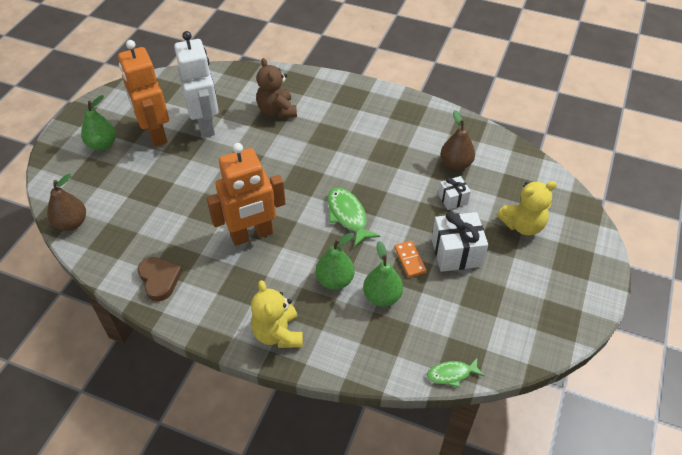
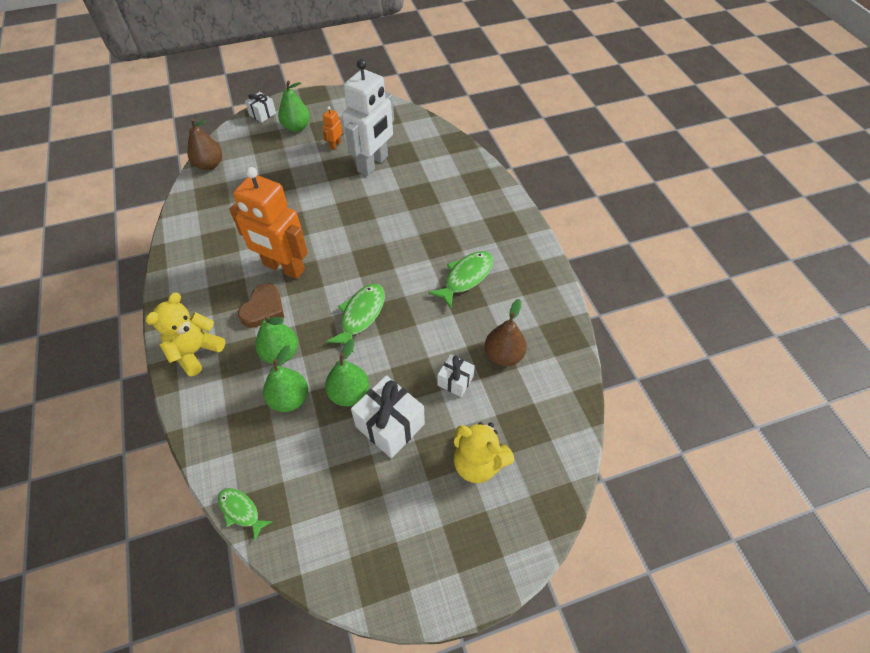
camera: 50 degrees right, 5 degrees up
(54, 156) = (262, 114): none -> white gift
(155, 134) = (335, 145): orange robot -> orange robot, size x0.41
(159, 279) = (195, 245): brown heart -> brown heart (263, 309)
(277, 111) = (434, 192): brown teddy bear -> none
(374, 142) = (465, 277): none -> green fish
(410, 260) = (349, 393): orange domino -> green pear

